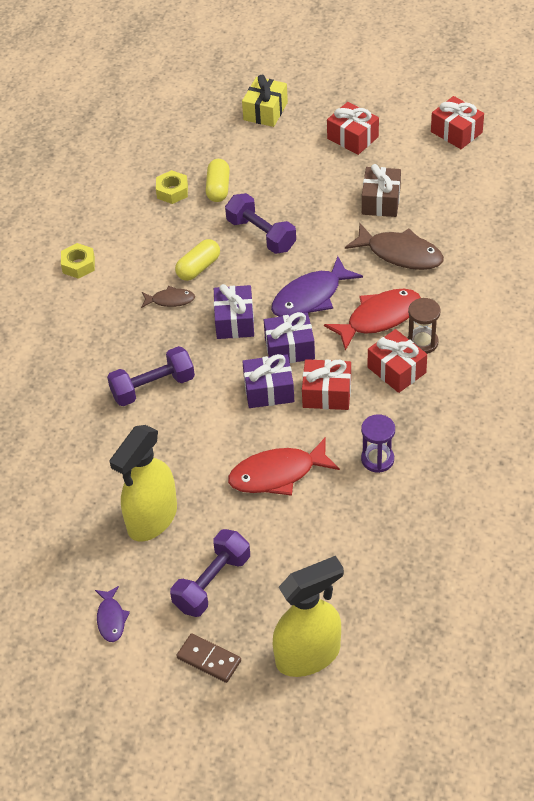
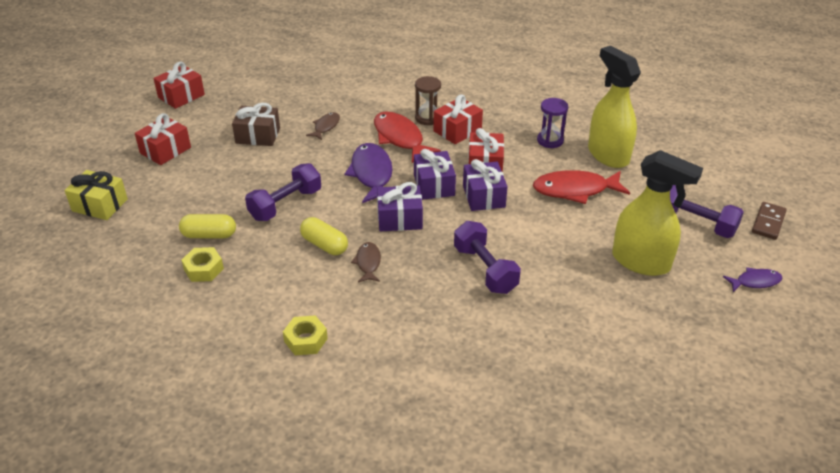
camera: 95 degrees left, 10 degrees down
(277, 474) = (575, 190): red fish -> red fish turned 105 degrees clockwise
(308, 655) = (741, 173): yellow spray bottle -> yellow spray bottle (608, 155)
(310, 297) = (372, 174): purple fish -> purple fish turned 150 degrees counterclockwise
(400, 254) = (326, 127): brown fish -> brown fish, size x0.54

